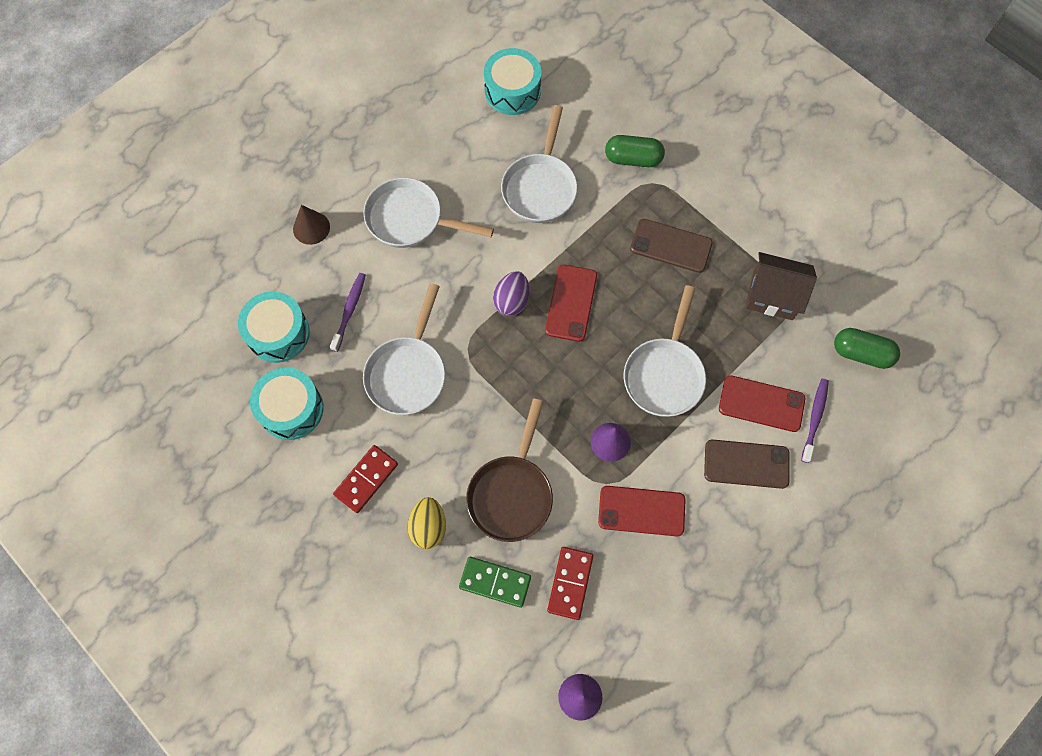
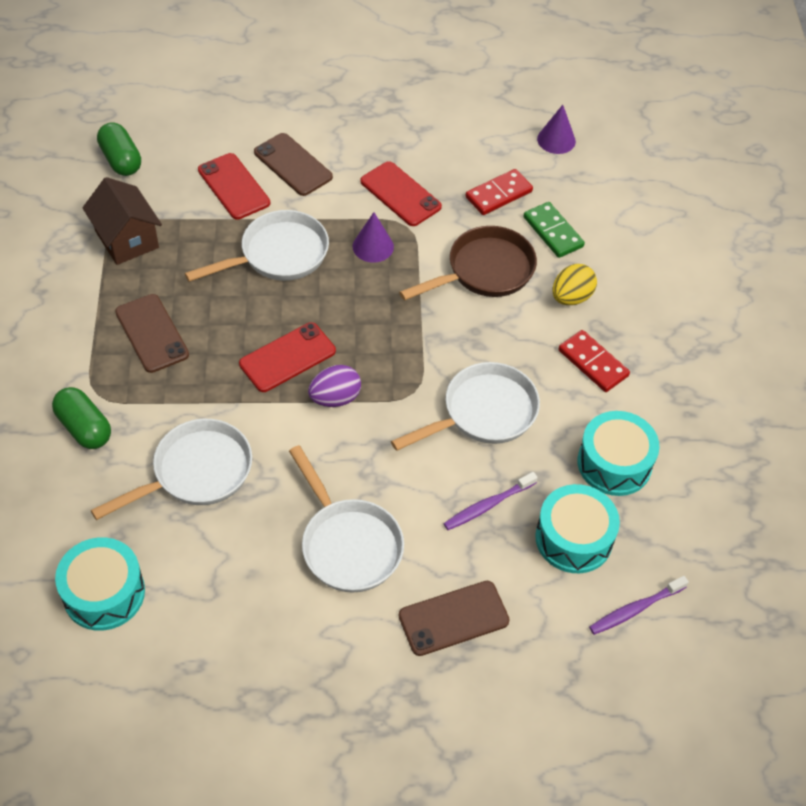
camera: 140 degrees left, 15 degrees down
(311, 228) = (453, 618): brown cone -> brown phone
(366, 479) = (593, 363): red domino -> red domino turned 60 degrees clockwise
(814, 418) = (210, 152): purple toothbrush -> purple toothbrush (635, 609)

